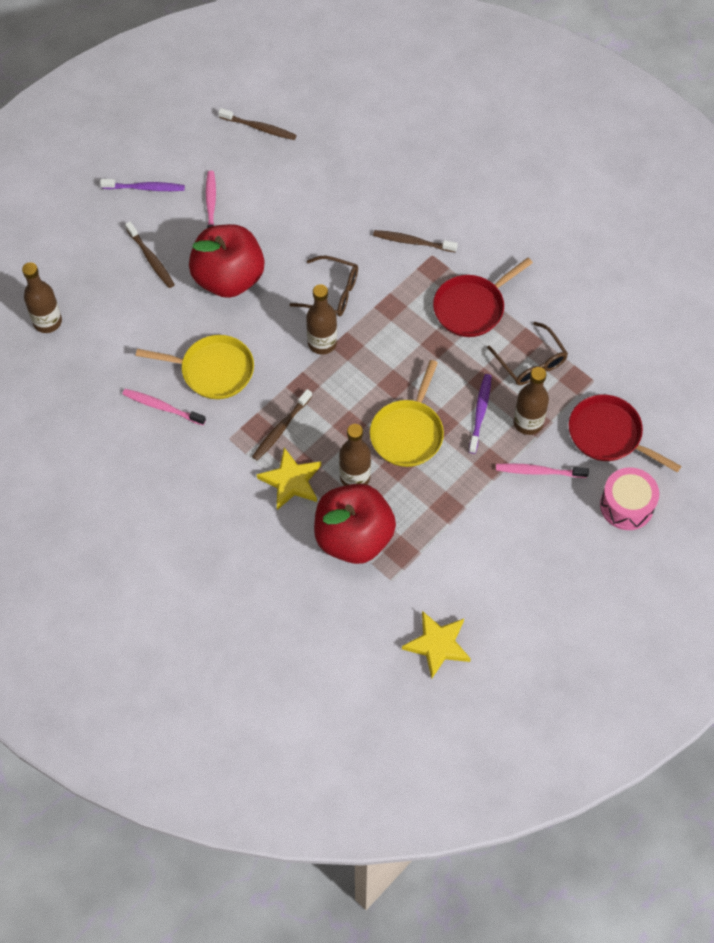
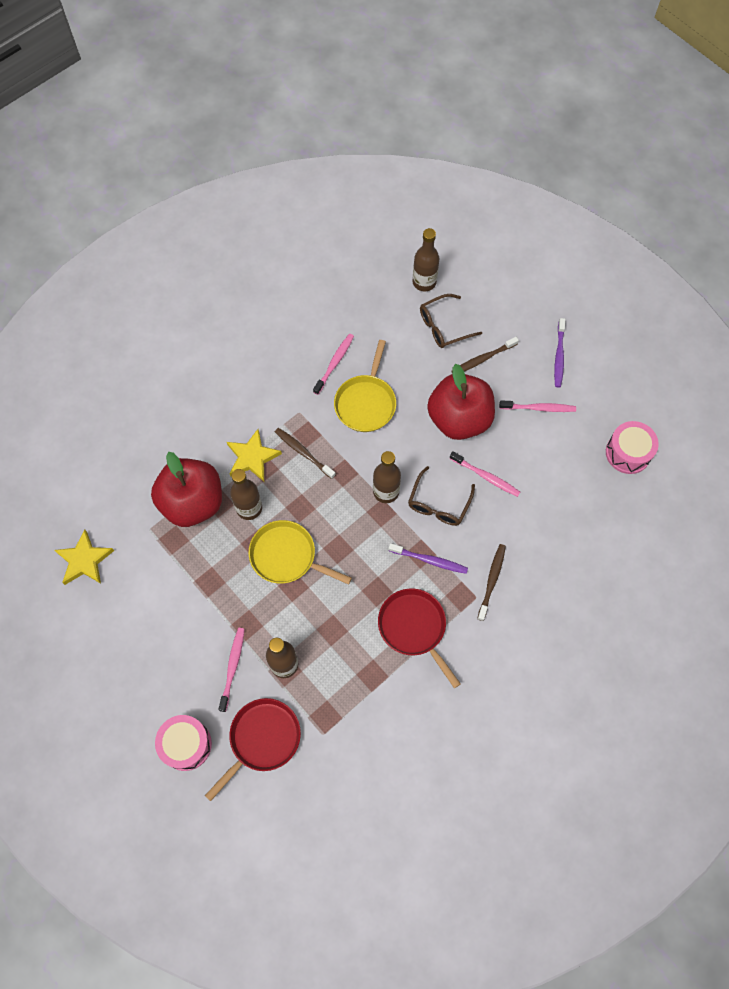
camera: 95 degrees right, 5 degrees up
(259, 128) = (628, 453): brown toothbrush -> pink drum
(296, 251) = (485, 476): none -> pink toothbrush
(480, 413) = (299, 622): purple toothbrush -> purple toothbrush (429, 560)
(531, 362) = (348, 676): brown glasses -> brown glasses (443, 326)

